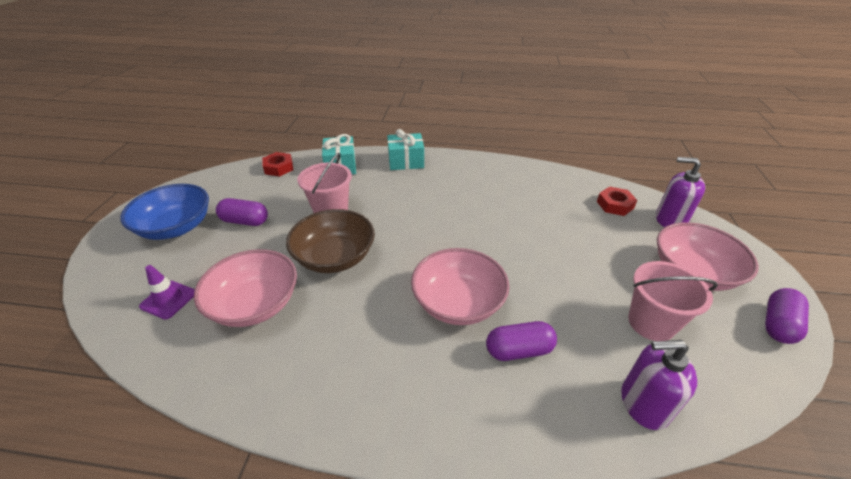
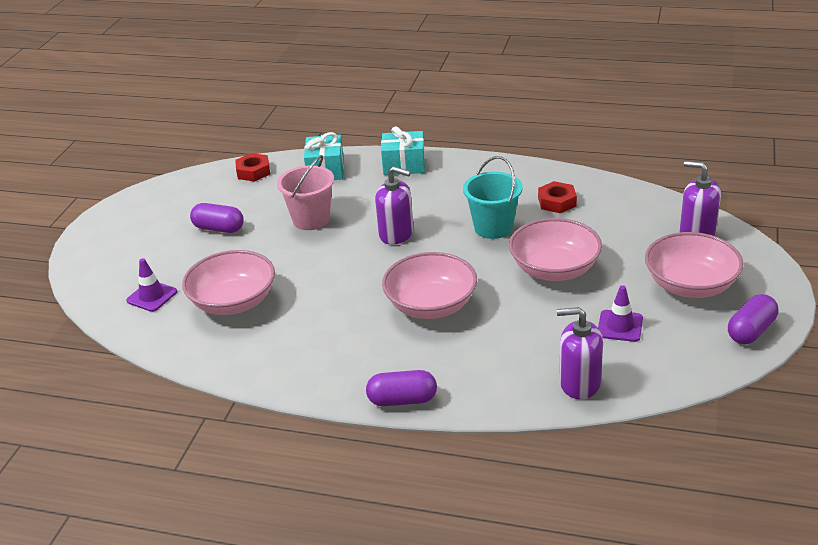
camera: 10 degrees right, 5 degrees down
(176, 227) = (148, 233): blue bowl -> none
(335, 257) = (312, 264): brown bowl -> none
(410, 224) = (396, 234): none -> purple soap dispenser
(495, 217) = (493, 227): none -> turquoise bucket
(519, 350) = (479, 343): purple capsule -> purple capsule (402, 400)
(563, 258) = (554, 269): none -> pink bowl
(615, 205) = (639, 217): red nut -> red nut (557, 202)
(651, 323) = (620, 326): pink bucket -> purple traffic cone

